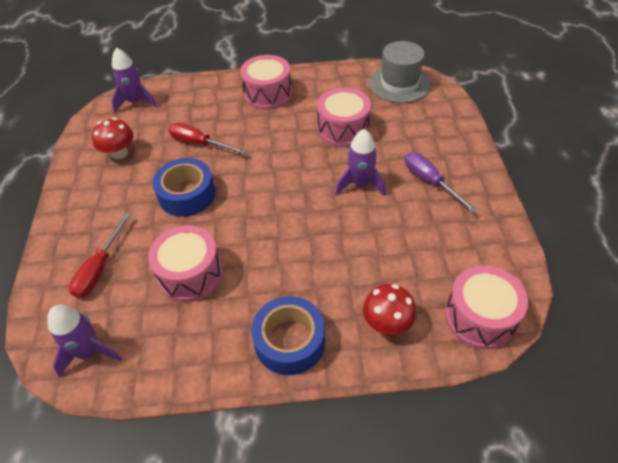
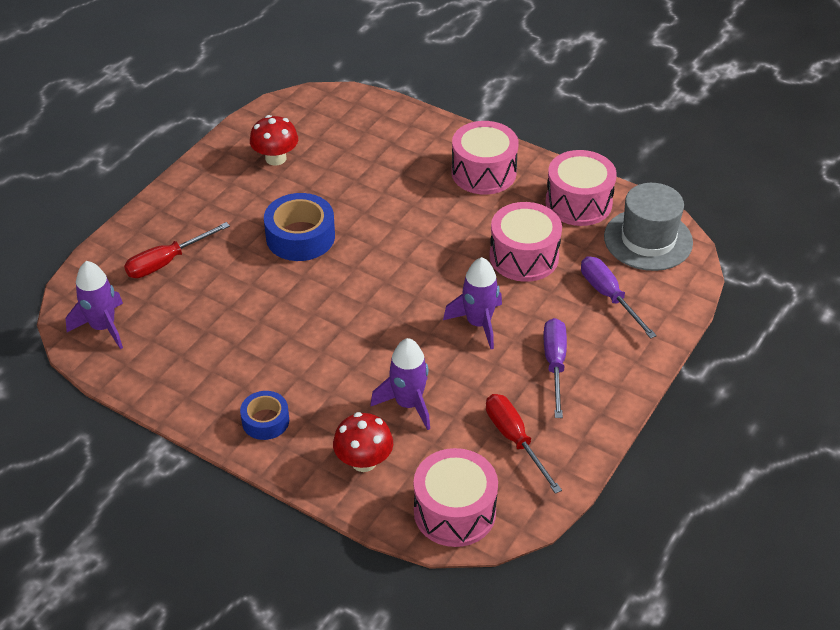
camera: 35 degrees right, 5 degrees down
(135, 102) = (339, 109): purple rocket -> purple rocket (408, 404)
(190, 274) = (236, 313): pink drum -> pink drum (578, 203)
(199, 143) = (360, 190): red screwdriver -> red screwdriver (515, 440)
(289, 341) = (265, 421): blue tape -> blue tape, size x0.60
(414, 125) = (609, 296): none -> purple screwdriver

